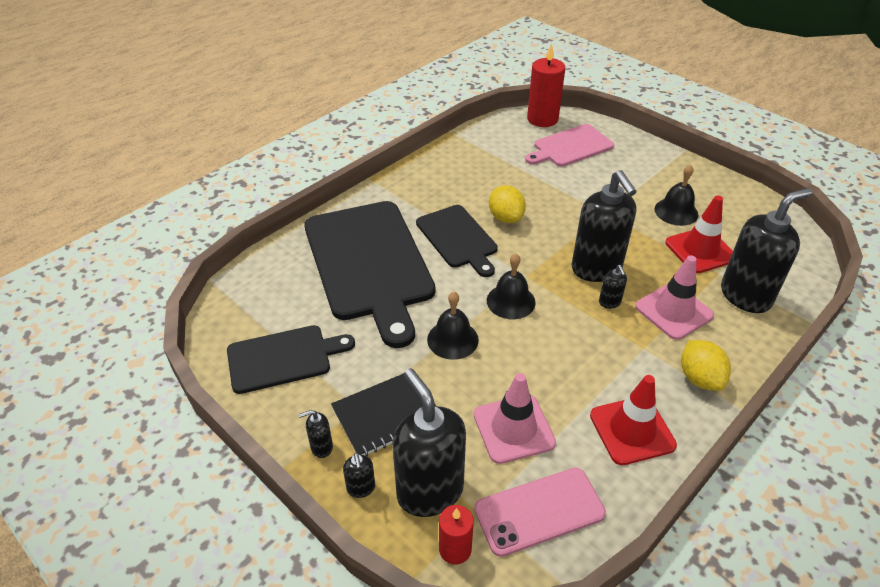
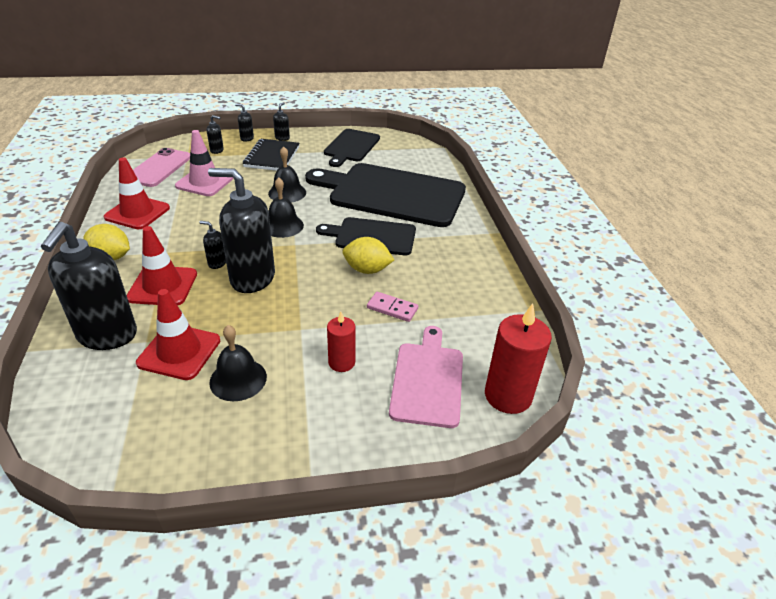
camera: 125 degrees right, 5 degrees down
(429, 491) = (217, 150): black soap dispenser -> black soap dispenser, size x0.42
(455, 549) = (184, 145): red candle -> red candle (341, 362)
(531, 186) = (392, 308): none -> pink domino
(673, 311) = (163, 286): pink traffic cone -> red traffic cone

